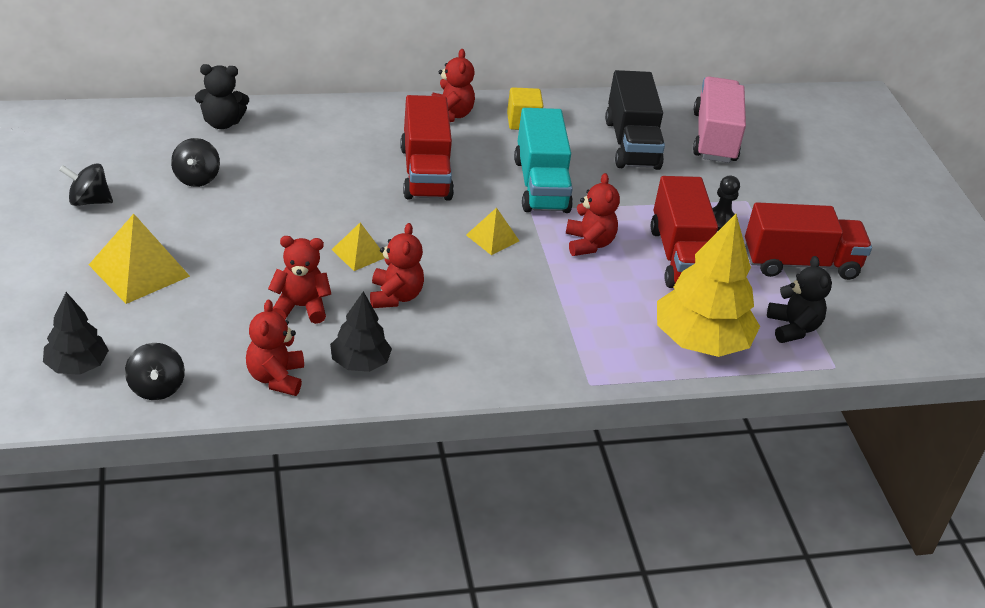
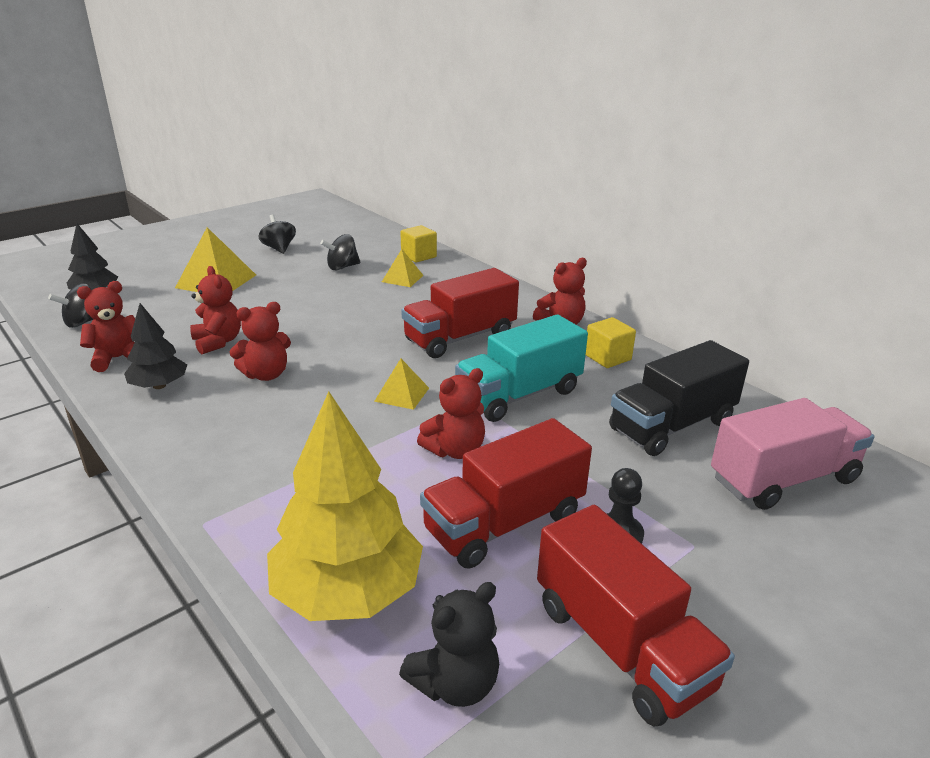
camera: 65 degrees right, 10 degrees down
(222, 123) = (419, 256): black teddy bear -> yellow cube
(359, 253) = (312, 343): yellow pyramid -> yellow pyramid (402, 278)

